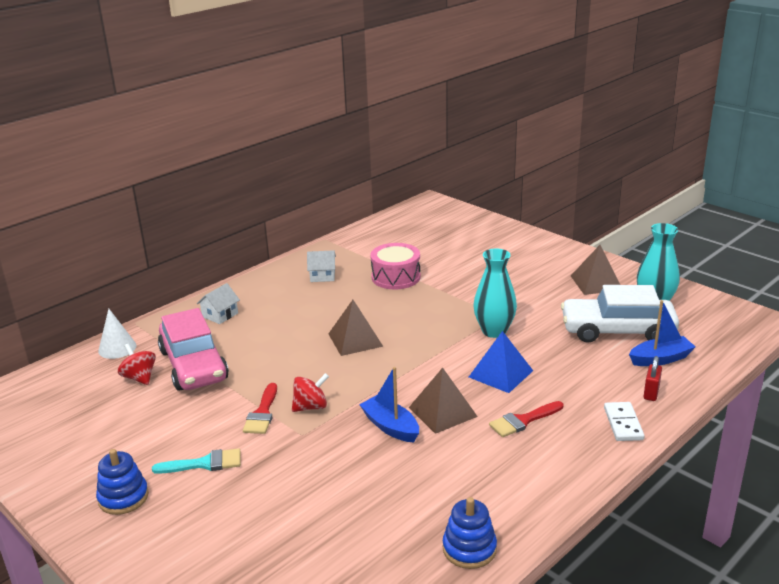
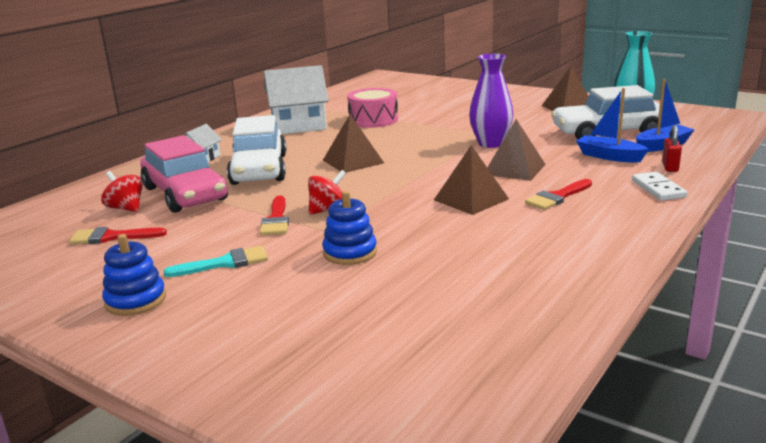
camera: 10 degrees left, 5 degrees down
(117, 348) = (93, 190): white cone -> none
(120, 415) = (111, 237): none -> red brush
(267, 339) = (259, 169): none -> white car
(322, 276) = (299, 125): white house -> white house, size x2.03
(390, 427) = (422, 215): blue boat -> blue boat (609, 156)
(469, 549) = (561, 294): blue stacking toy -> blue stacking toy (350, 252)
(494, 331) = (490, 143): turquoise vase -> purple vase
(501, 373) = (514, 169): blue pyramid -> brown pyramid

